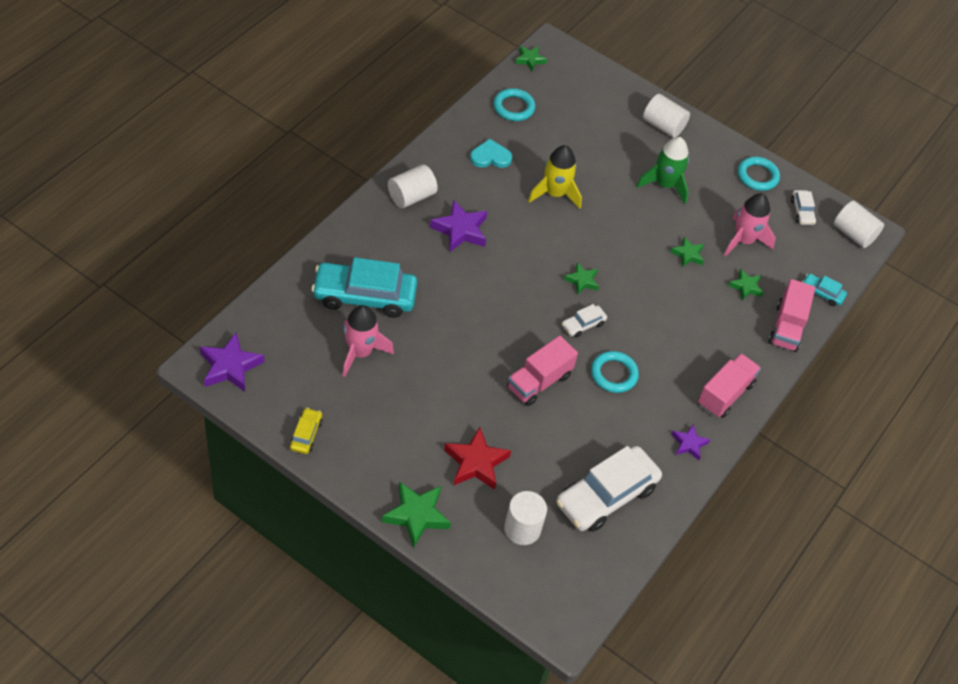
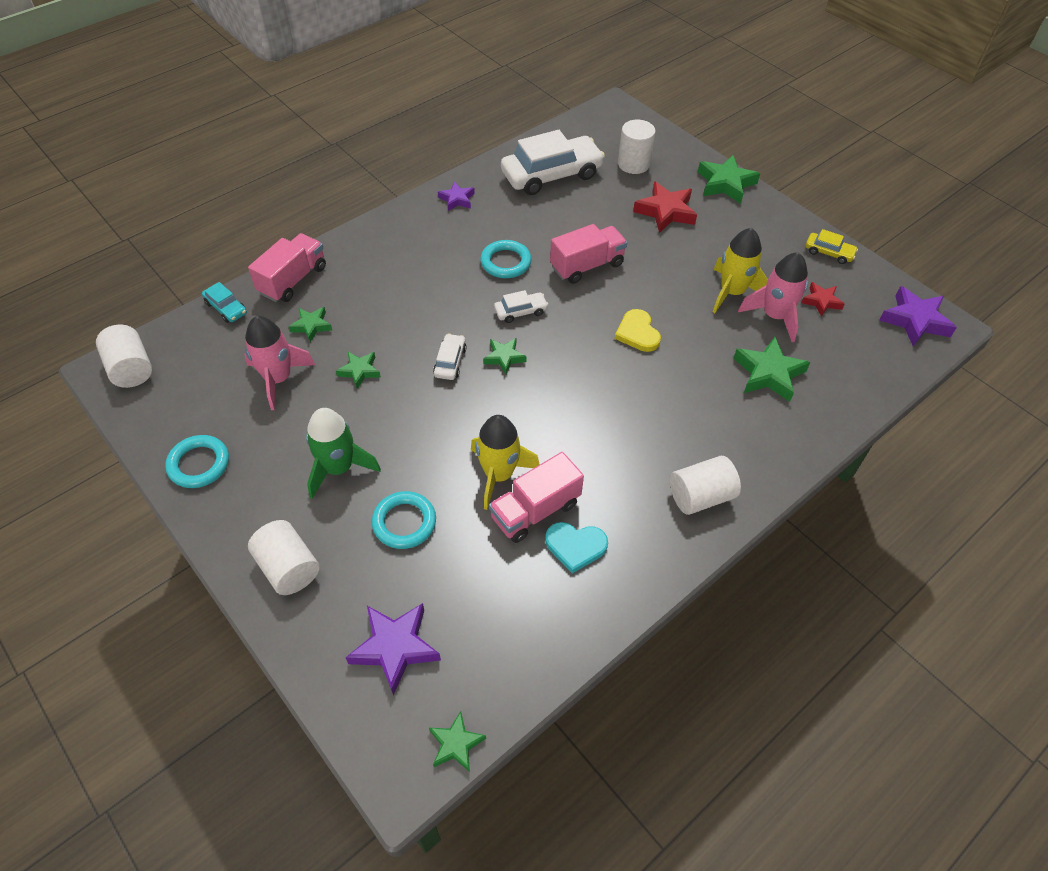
camera: 160 degrees left, 0 degrees up
(306, 434) = (828, 252): yellow car -> yellow car turned 90 degrees counterclockwise
(316, 374) = (821, 301): none -> red star
(364, 296) = (768, 373): turquoise car -> green star
(400, 372) = (731, 292): none -> yellow rocket
(460, 230) = (640, 439): purple star -> purple star (395, 647)
(479, 318) = (637, 333): none -> yellow heart
(514, 107) = (515, 636): turquoise ring -> turquoise ring (404, 522)
(725, 394) = (399, 231): pink truck -> pink truck (535, 510)
(802, 211) = (175, 406): white car -> white car (450, 362)

